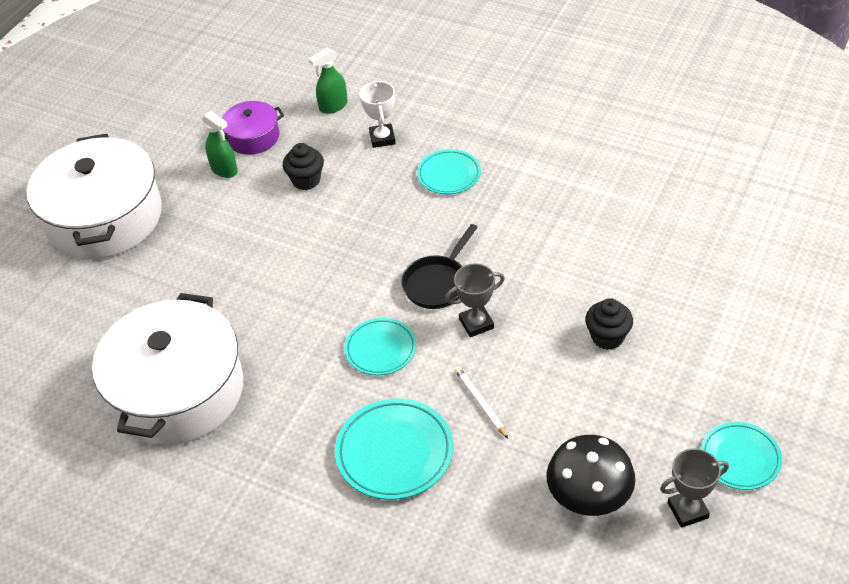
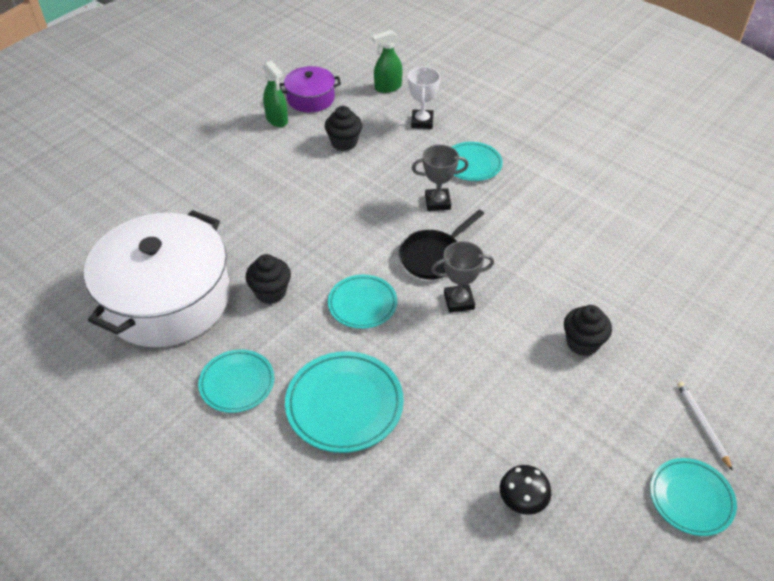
camera: 10 degrees right, 0 degrees up
(104, 218) = (162, 137): white pot -> none
(281, 458) = (237, 383): none -> turquoise plate
(283, 359) = (271, 292): none -> black cupcake
(480, 403) = (441, 377): white pencil -> white pencil (702, 425)
(588, 501) = (522, 502): black mushroom -> black mushroom, size x0.56
(687, 510) = (623, 540): grey trophy -> grey trophy (437, 202)

